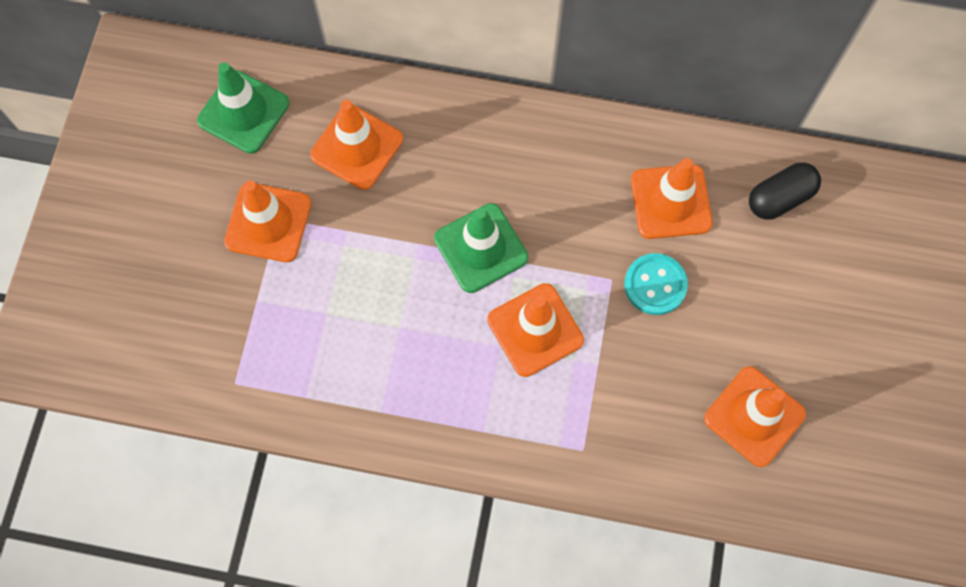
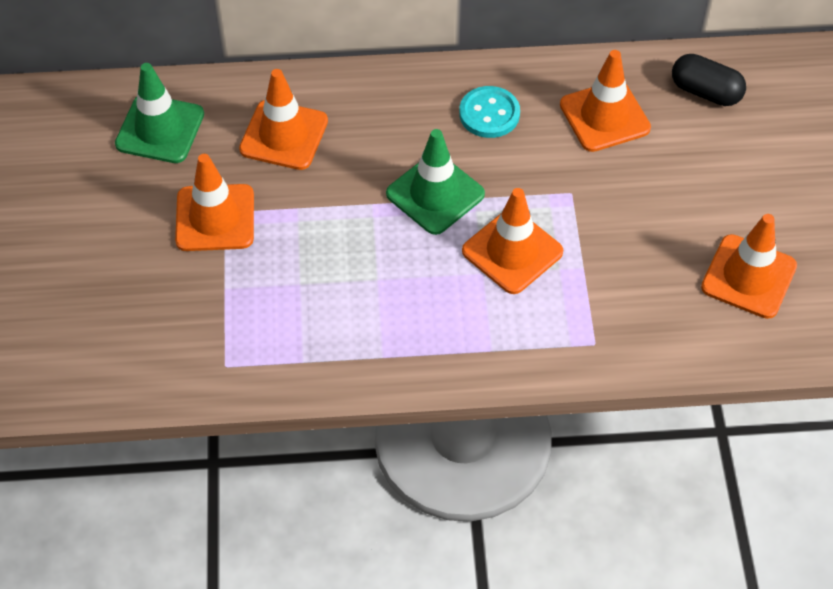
camera: 15 degrees left, 15 degrees down
(655, 285) = (614, 188): turquoise button -> turquoise button (489, 114)
(780, 198) = (705, 92): black capsule -> black capsule turned 75 degrees clockwise

